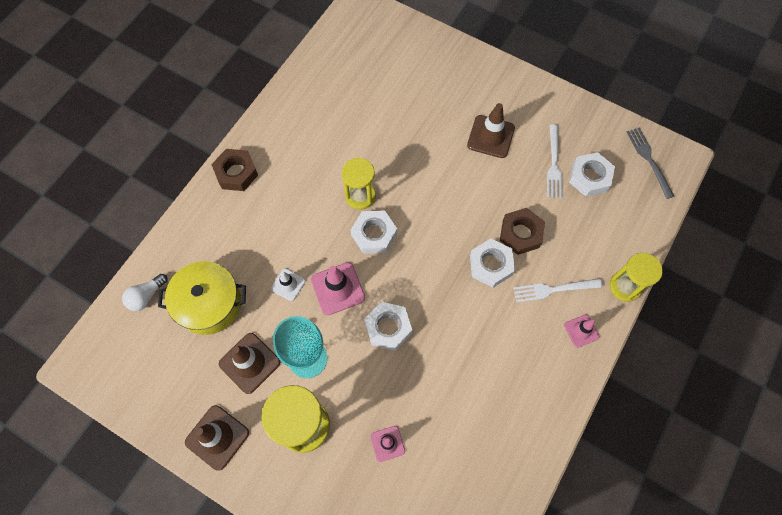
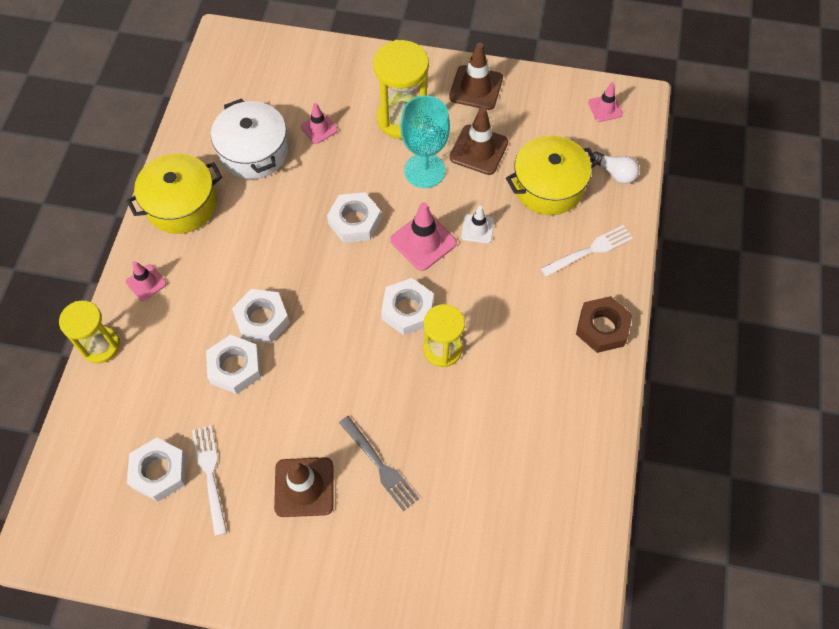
camera: 160 degrees right, 5 degrees down
(112, 367) = (605, 108): none -> pink traffic cone
(146, 296) = (615, 173): white light bulb -> white light bulb turned 105 degrees clockwise
(458, 438) = (254, 151): none -> white pot
(520, 234) = (235, 367): brown nut -> white nut
(538, 401) = (181, 204): none -> yellow pot
(553, 289) = (184, 316): white fork -> white fork (589, 250)
(649, 160) = (80, 526): grey fork -> grey fork (380, 465)

